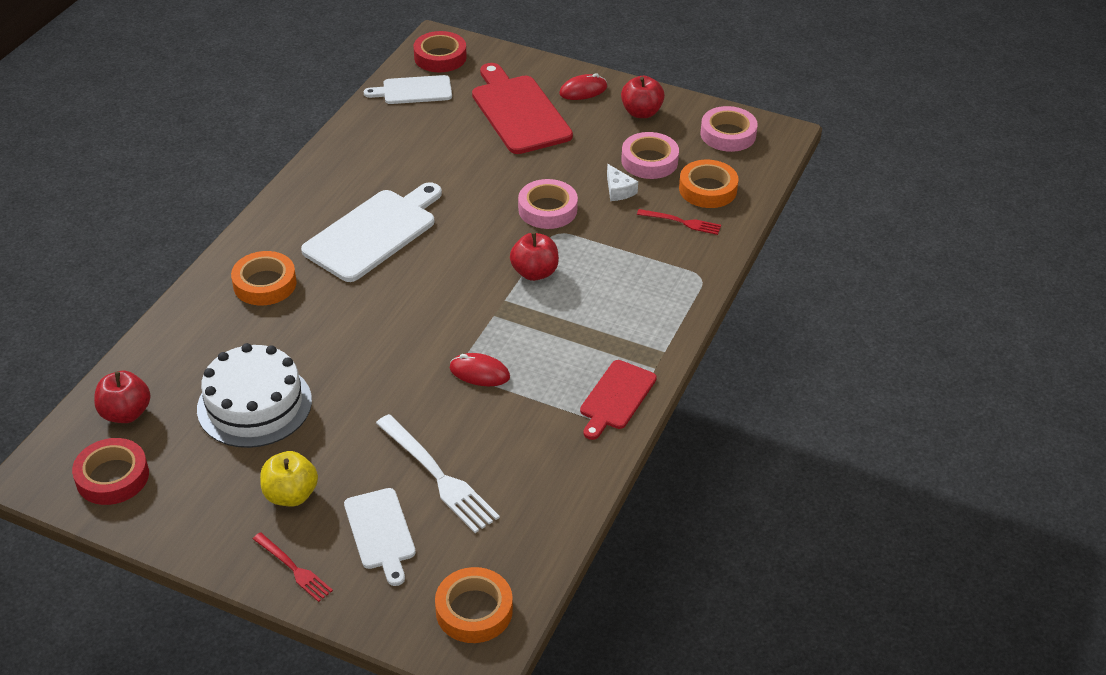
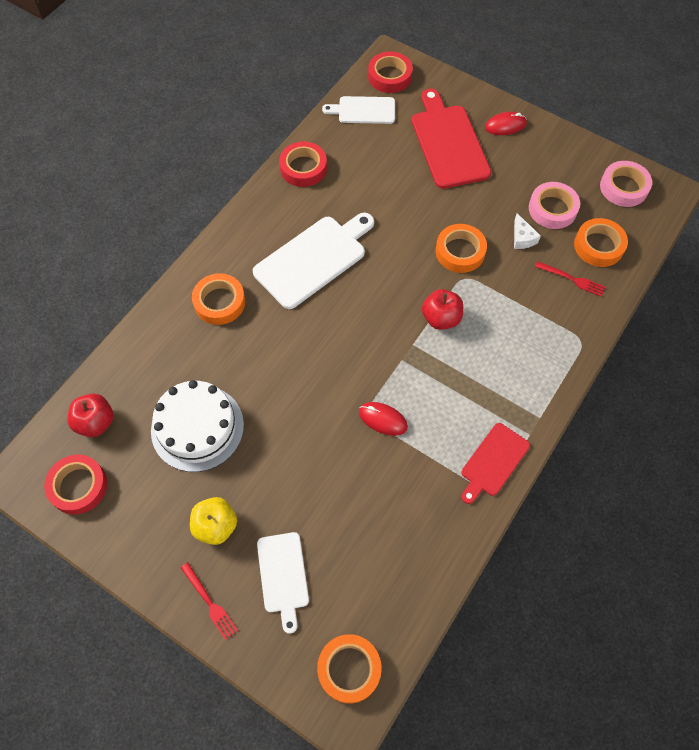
camera: 10 degrees right, 20 degrees up
(349, 150) = (303, 168): none -> red tape
(438, 476) = (336, 524): white fork -> none
(547, 209) = (460, 251): pink tape -> orange tape
(641, 112) = (552, 155): red apple -> none

